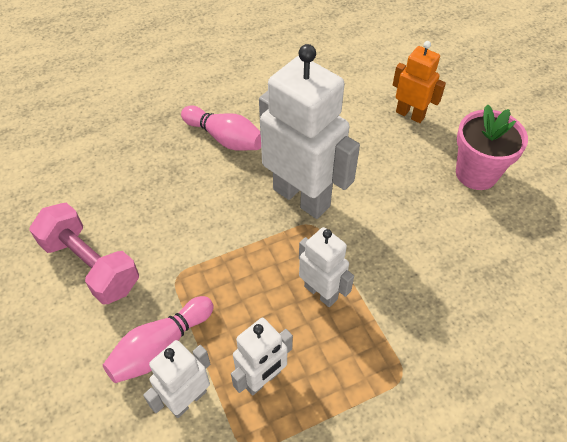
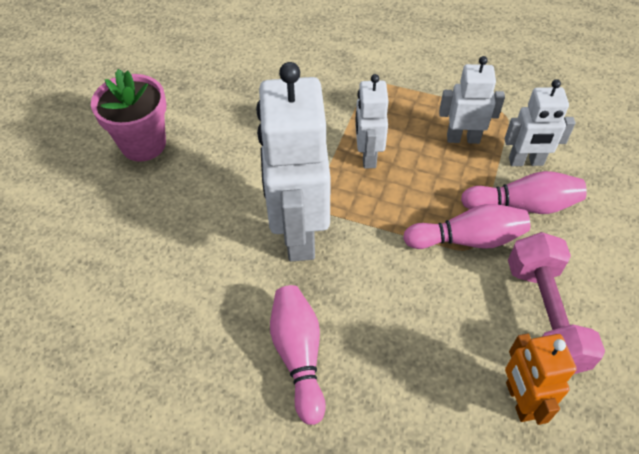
camera: 135 degrees left, 0 degrees up
(183, 281) = (467, 239): none -> pink bowling pin
(410, 114) = (104, 231): orange robot -> orange robot (519, 400)

